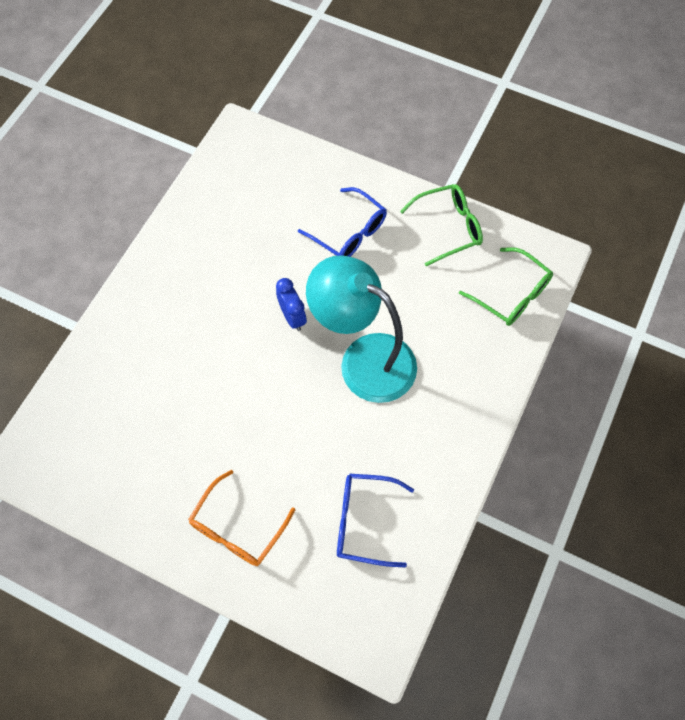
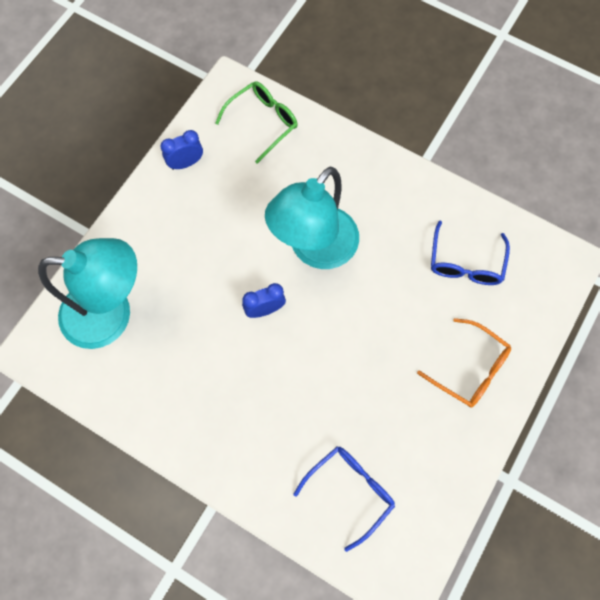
camera: 85 degrees left, 5 degrees up
(278, 186) = (111, 314): none -> turquoise lamp
(349, 232) = (178, 250): blue glasses -> blue glasses (350, 490)
(449, 227) = (186, 163): green glasses -> blue clock

